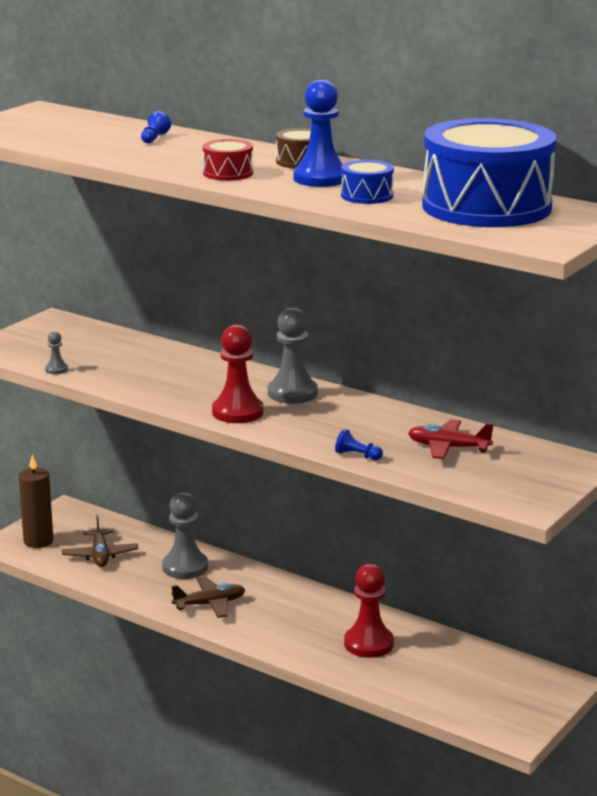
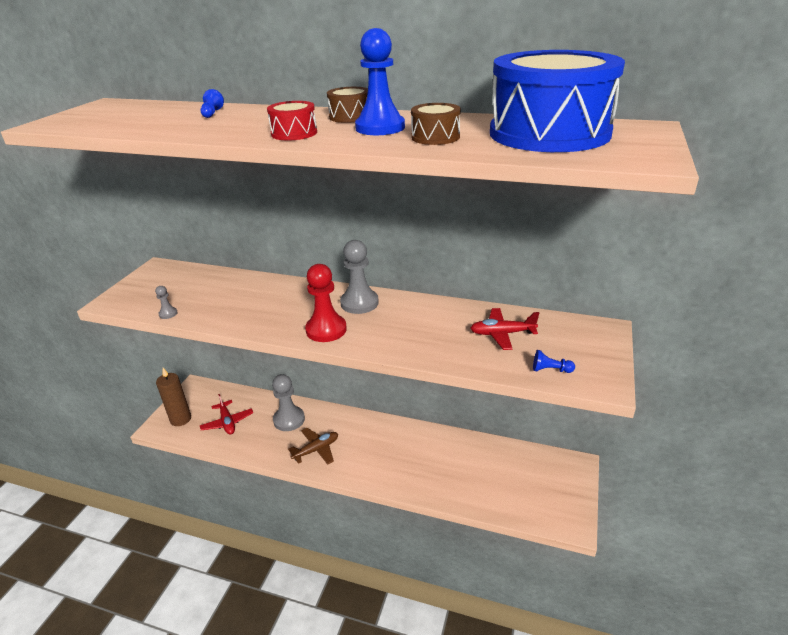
camera: 15 degrees left, 10 degrees up
(100, 555) = (227, 422): brown plane -> red plane
(357, 455) = (440, 357): blue pawn -> blue pawn (550, 370)
(367, 196) = (435, 137): blue drum -> brown drum
(368, 644) = (436, 461): red pawn -> none

